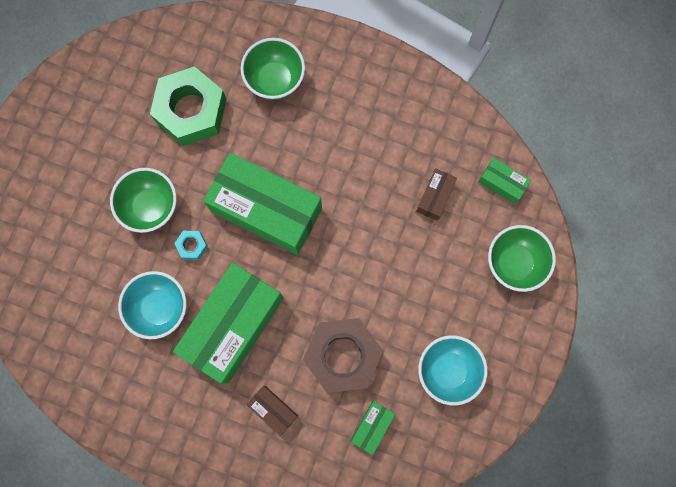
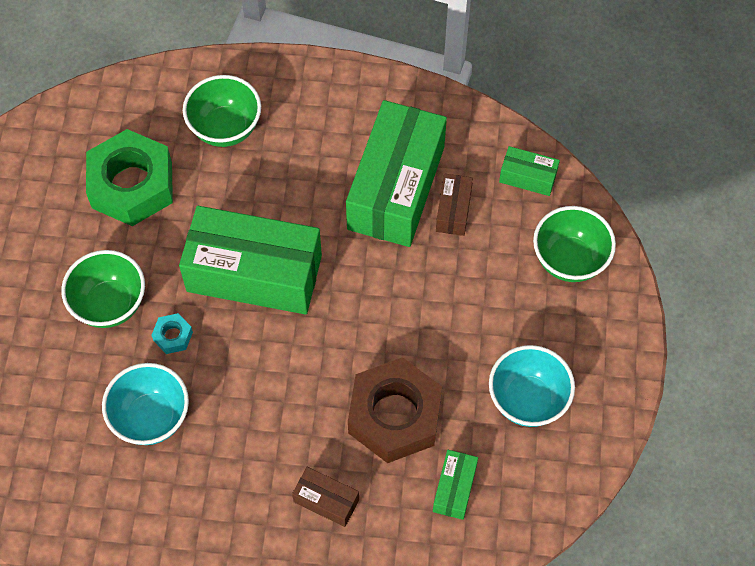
camera: 15 degrees left, 15 degrees down
(233, 325) = (249, 415): green box -> green box (396, 188)

